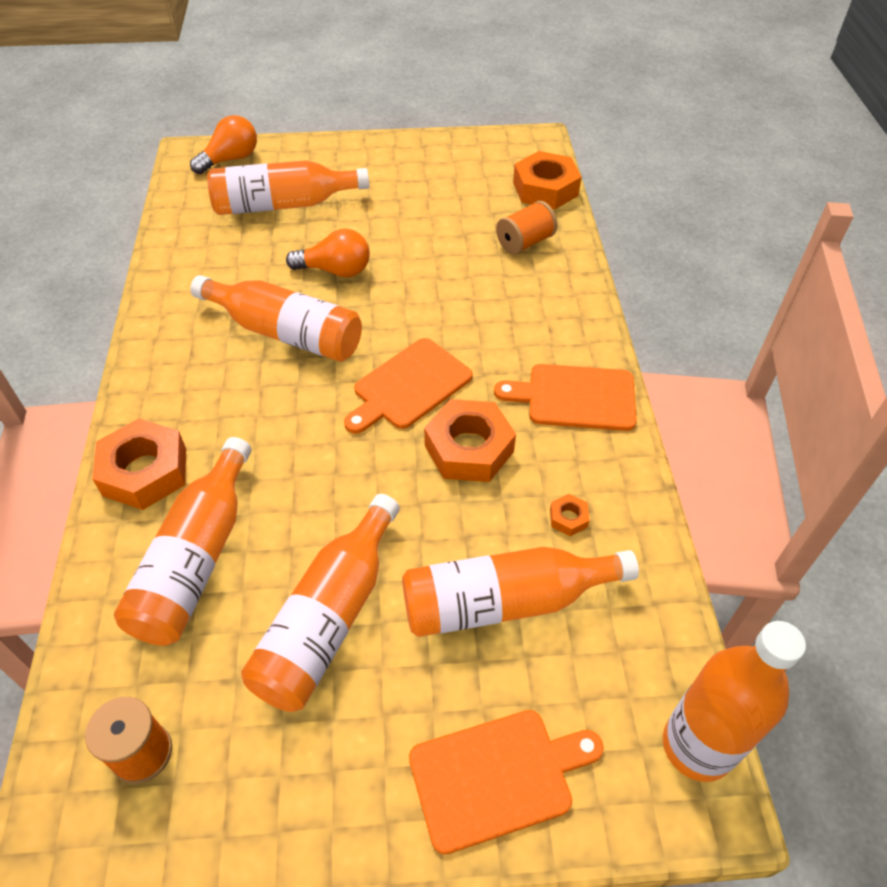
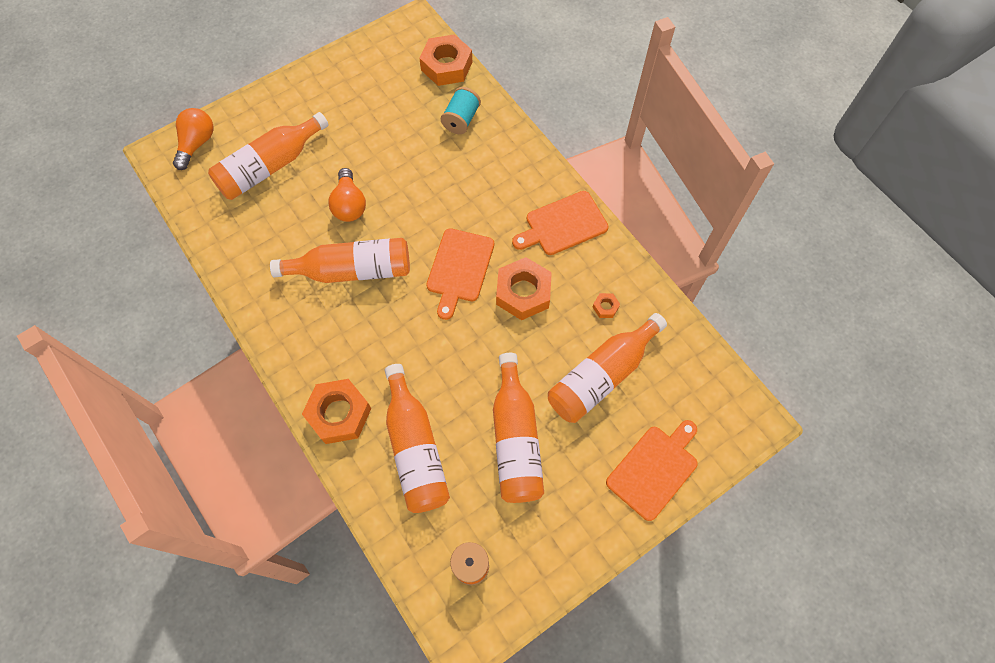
camera: 30 degrees left, 15 degrees up
(335, 270) = (349, 205): orange light bulb -> orange light bulb turned 105 degrees clockwise
(525, 242) = (461, 120): orange spool -> turquoise spool
(697, 746) = (737, 398): orange bottle -> none

